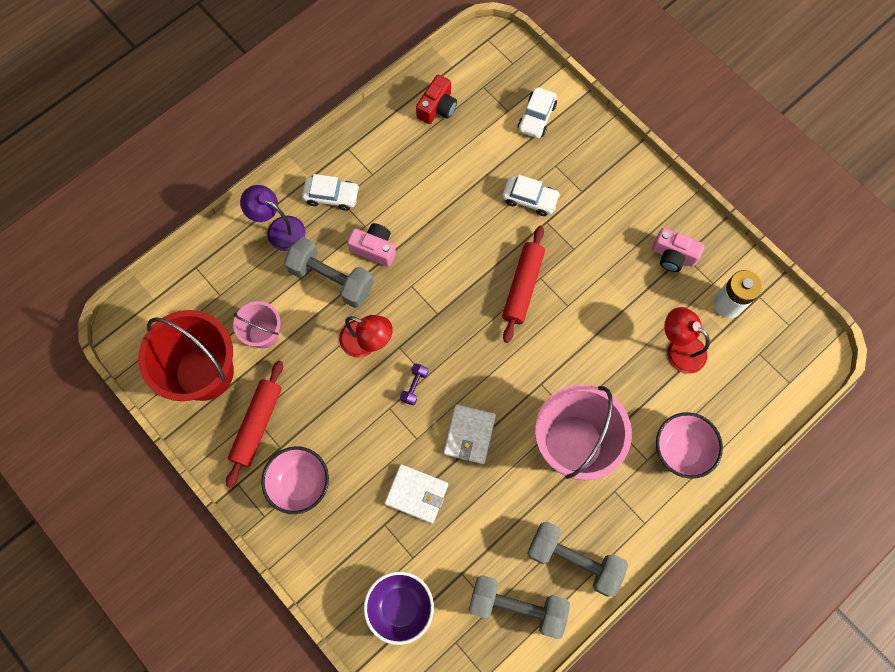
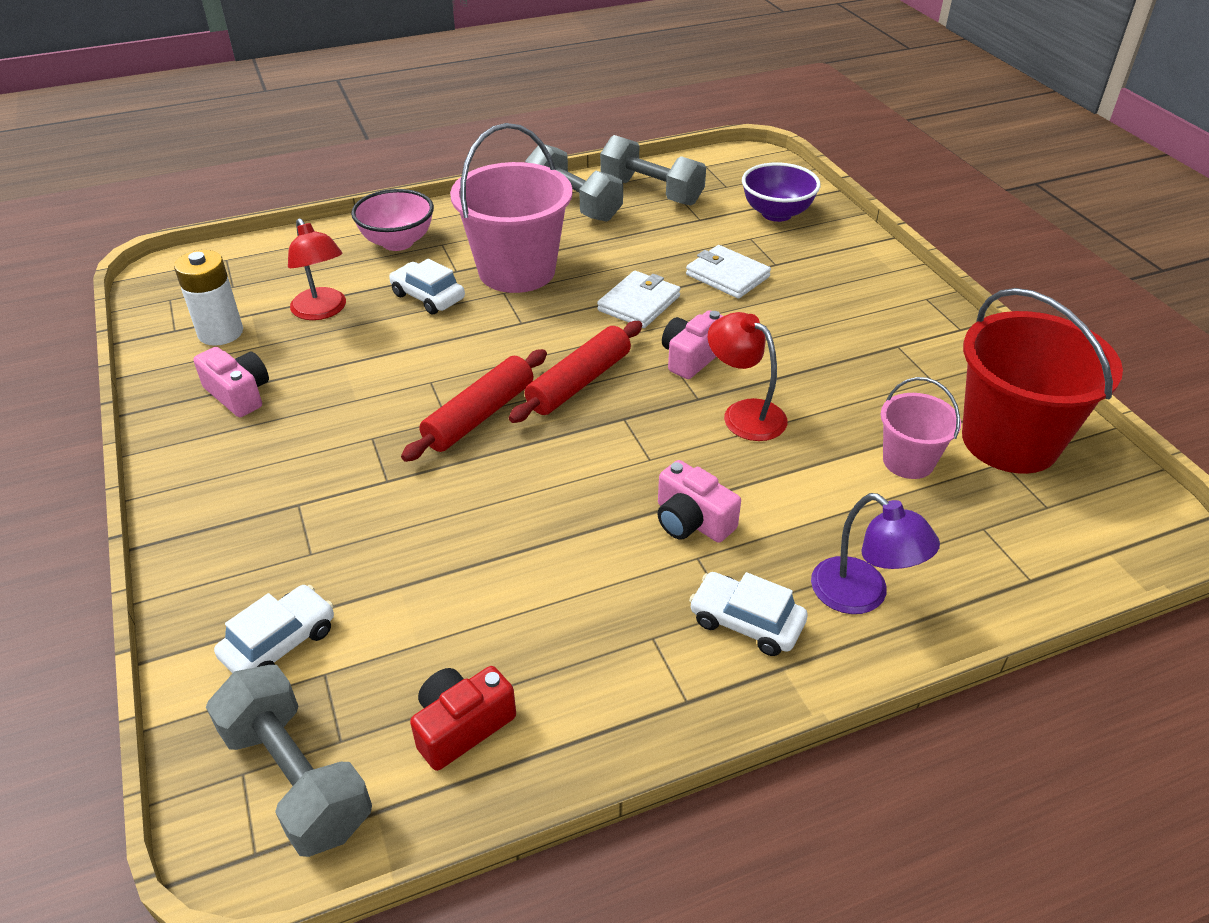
camera: 160 degrees left, 30 degrees down
(257, 425) = (928, 372): red rolling pin -> red rolling pin (579, 382)
(300, 483) = (875, 312): pink bowl -> none
(331, 279) = (780, 500): grey dumbbell -> grey dumbbell (297, 778)
(414, 386) = (692, 357): purple dumbbell -> pink camera
(530, 199) = (390, 517): white car -> white car (428, 297)

